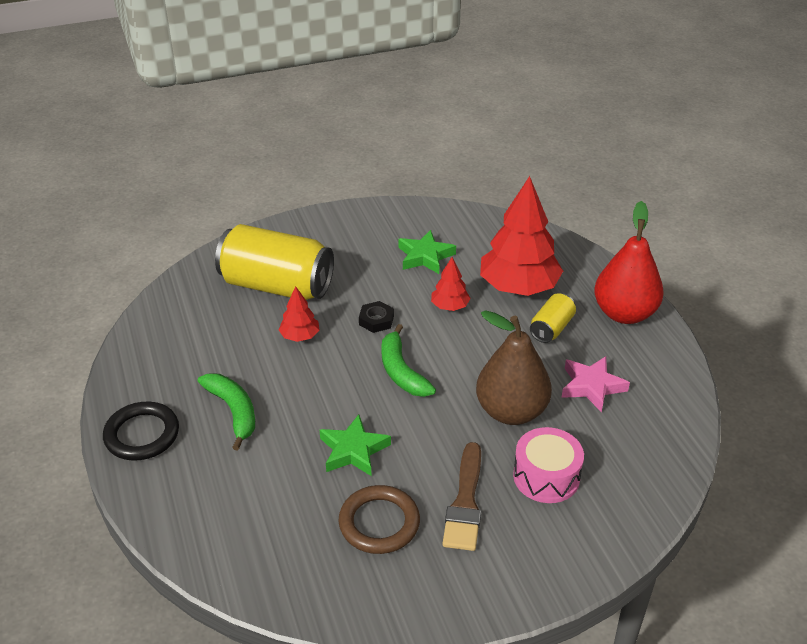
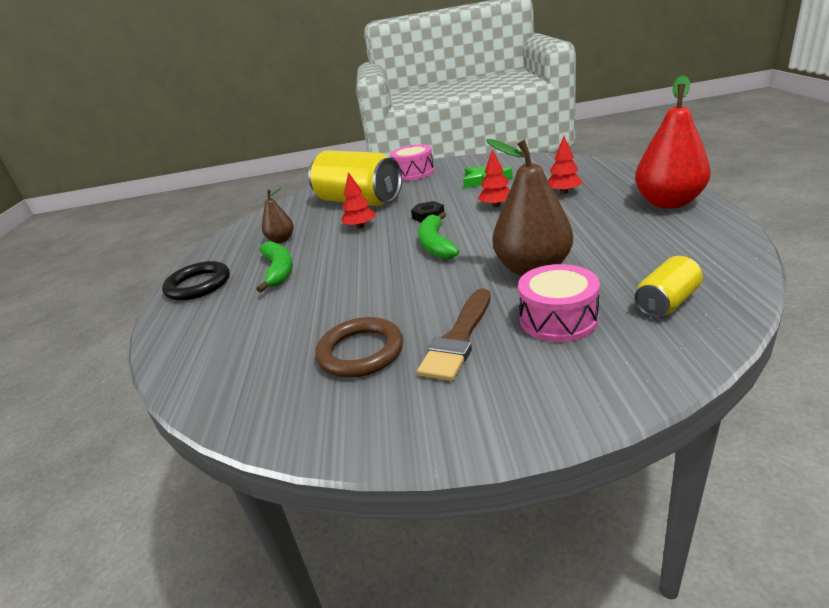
camera: 20 degrees right, 10 degrees down
(207, 357) = (281, 240): none -> brown pear
(328, 231) = (414, 173): none -> pink drum
(353, 450) = (365, 296): green star -> none
(518, 287) = (563, 192): red tree -> red tree, size x0.47
(551, 328) = (590, 214): yellow can -> yellow can (666, 302)
(592, 386) = (625, 251): pink star -> none

